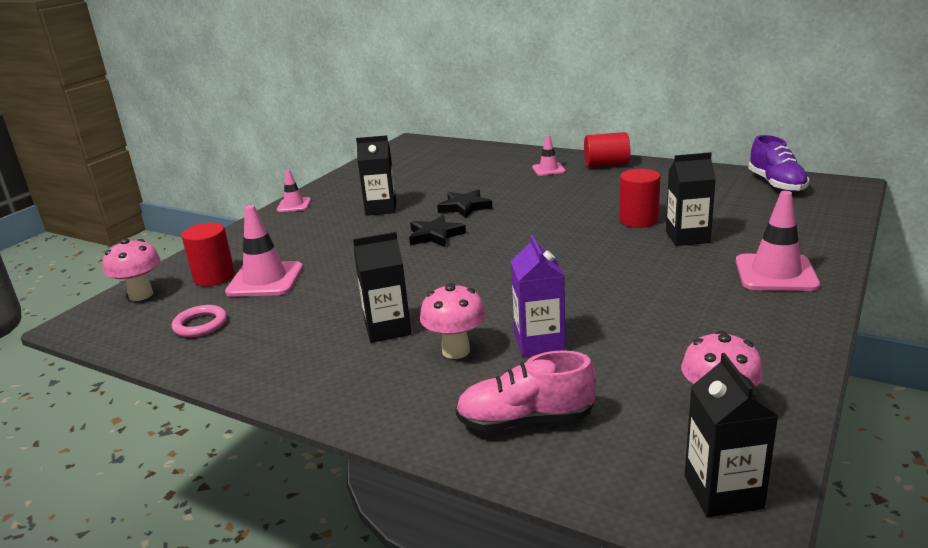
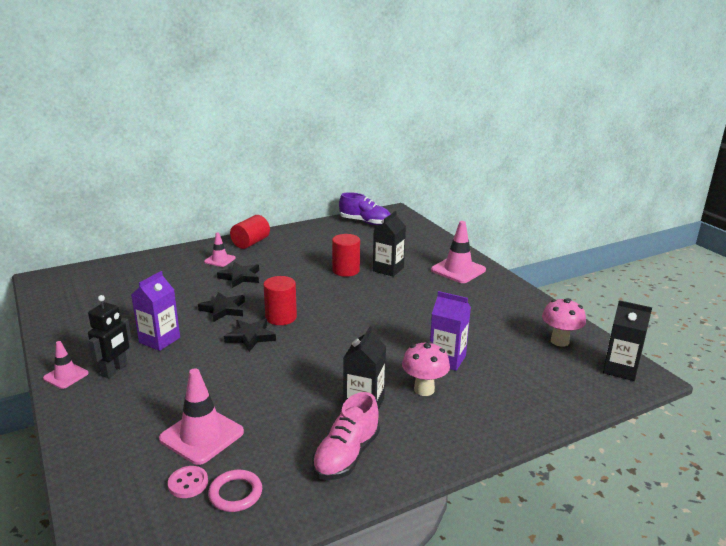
camera: 60 degrees left, 0 degrees up
(141, 295) = (114, 520): pink mushroom -> none
(200, 301) = (188, 483): none -> pink button
(214, 277) = (149, 462): red cylinder -> red cylinder (281, 317)
(319, 215) = (115, 370): none -> black robot
(381, 208) = (159, 340): black carton -> purple carton
(526, 420) = (521, 395): pink shoe -> pink shoe (346, 455)
(532, 189) = (240, 277): none -> black star

